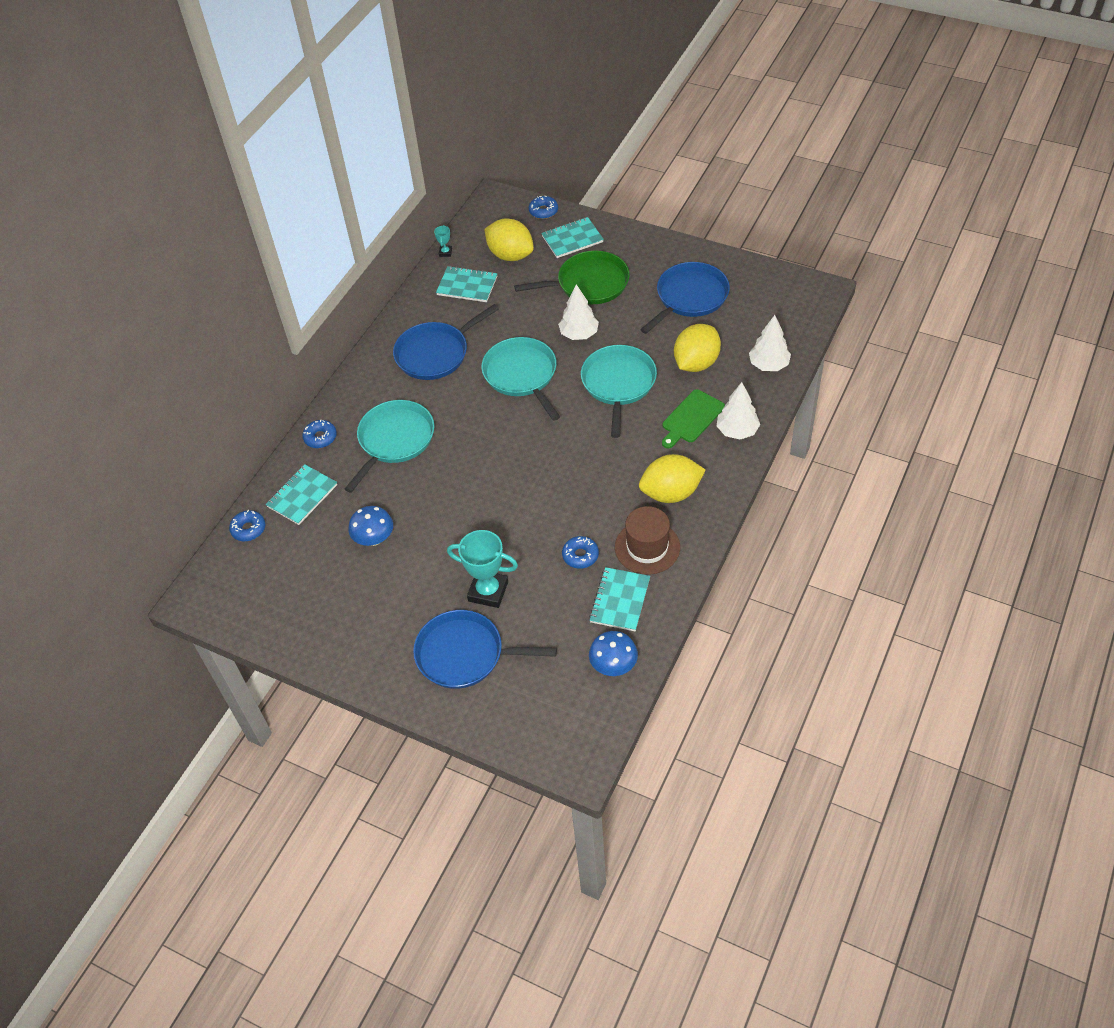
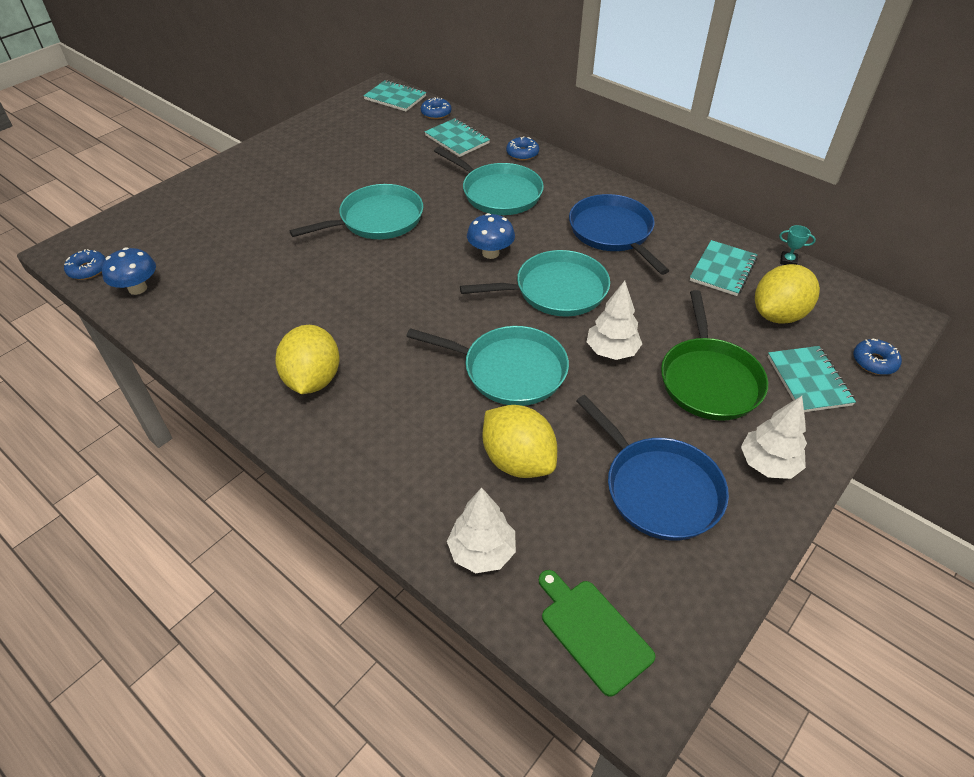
camera: 100 degrees right, 5 degrees down
(374, 539) = (385, 170): blue mushroom -> blue mushroom (490, 253)
(459, 518) = (377, 220): none -> turquoise pan
(465, 654) = (227, 204): blue pan -> none
(488, 591) = (281, 225): turquoise trophy -> none
(580, 555) = (278, 290): blue donut -> blue donut (88, 270)
(620, 600) = (204, 307): turquoise notebook -> turquoise notebook (395, 98)
(647, 547) = (253, 342): brown hat -> none
(691, 418) = (419, 429): green cutting board -> green cutting board (593, 631)
(737, 431) = (373, 473): white tree -> white tree (767, 464)

